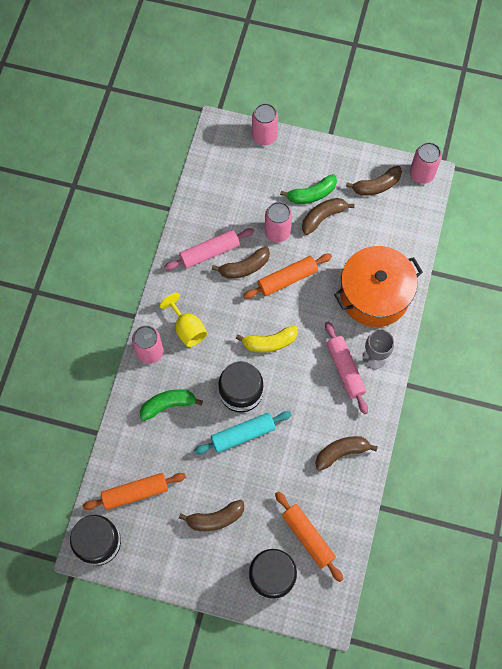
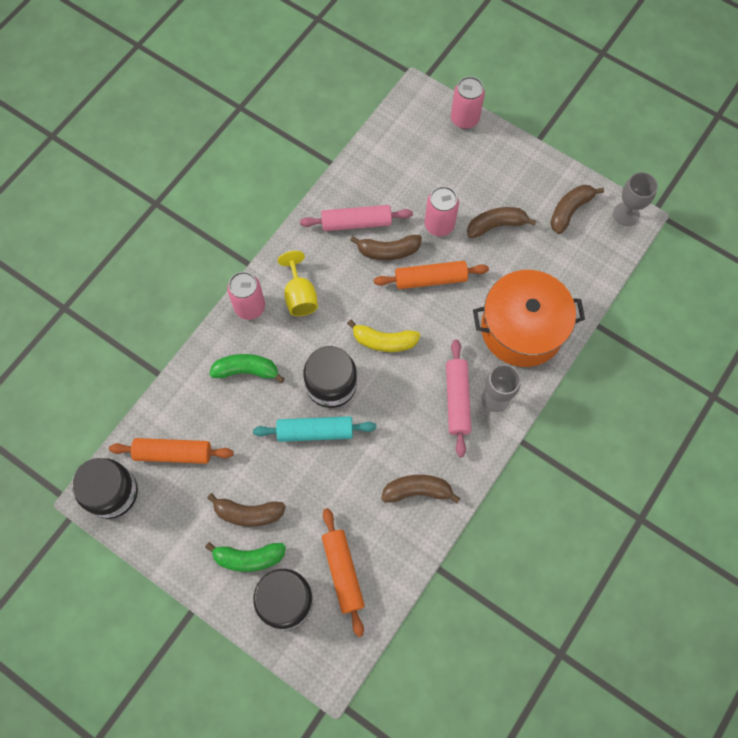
camera: 20 degrees right, 0 degrees up
(311, 194) = (493, 197): green banana -> green banana (248, 558)
(376, 185) = (570, 210): brown banana -> brown banana turned 135 degrees clockwise
(421, 174) = (626, 214): pink can -> grey goblet

